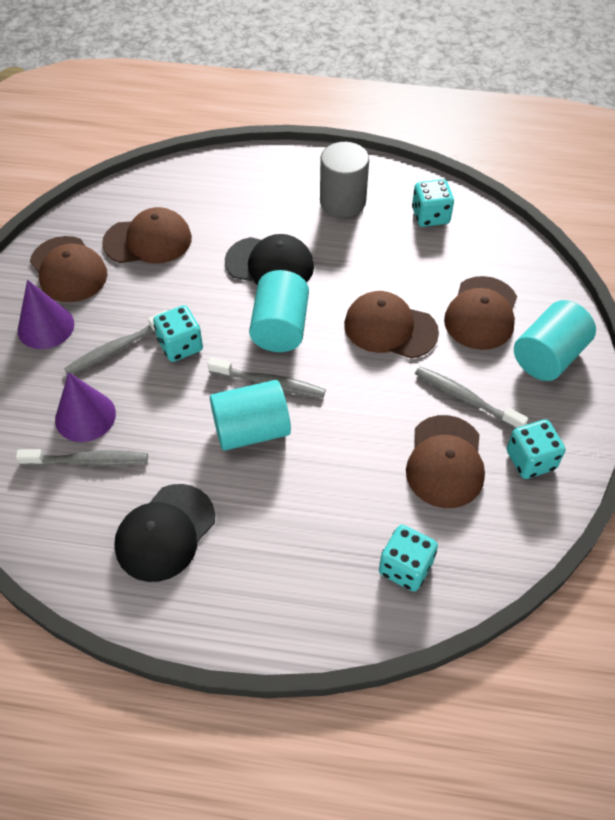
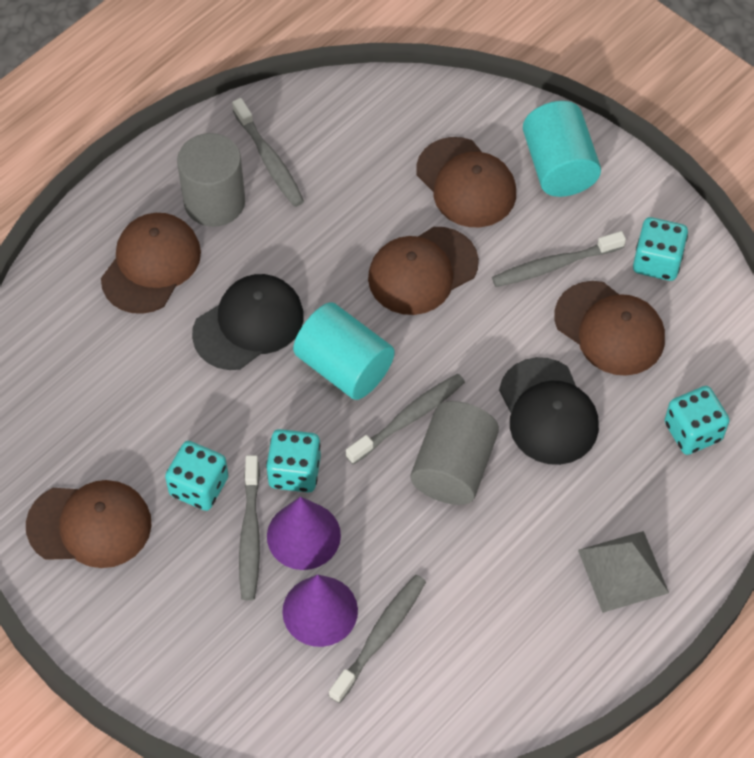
camera: 55 degrees left, 5 degrees up
(46, 327) = (160, 590): purple cone -> purple cone (303, 535)
(148, 240) = (112, 421): brown cap -> brown cap (151, 265)
(165, 532) = (517, 609): black cap -> black cap (548, 412)
(246, 586) = (623, 571): none -> grey pyramid
(251, 430) = (453, 467): turquoise cylinder -> grey cylinder
(397, 209) = (269, 160): none -> grey toothbrush
(430, 216) = (304, 138): turquoise dice -> turquoise dice (199, 486)

